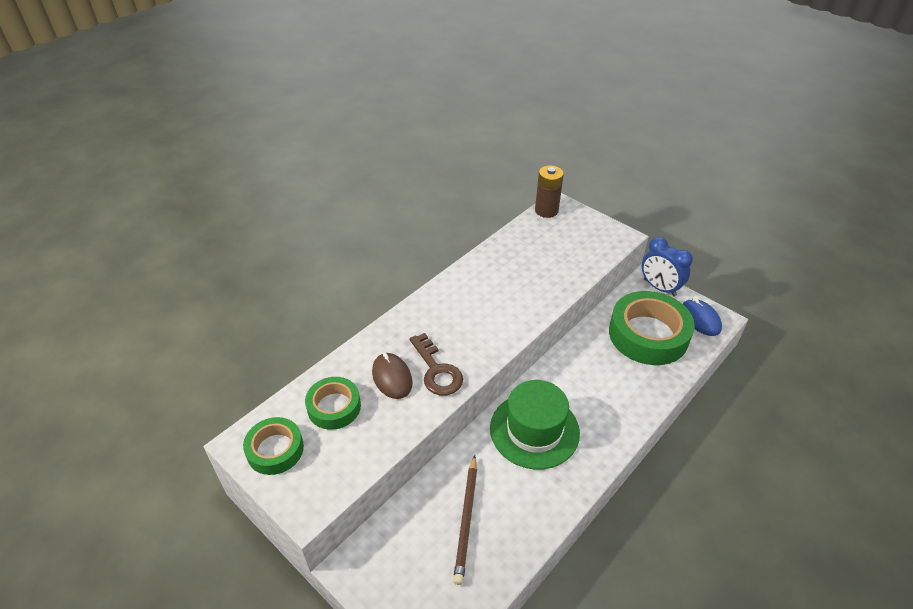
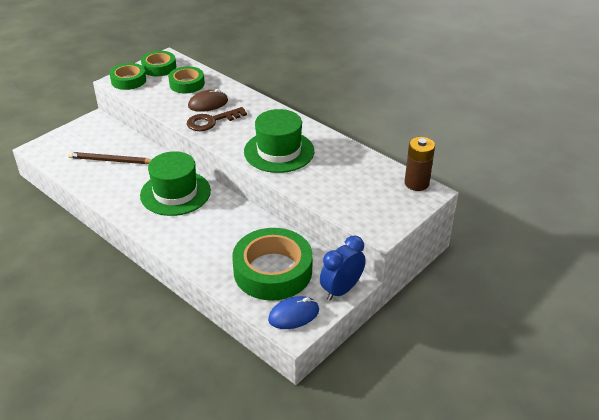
camera: 90 degrees right, 5 degrees down
(310, 489) = (128, 80): none -> green tape
(501, 304) = (279, 151): none -> green hat

